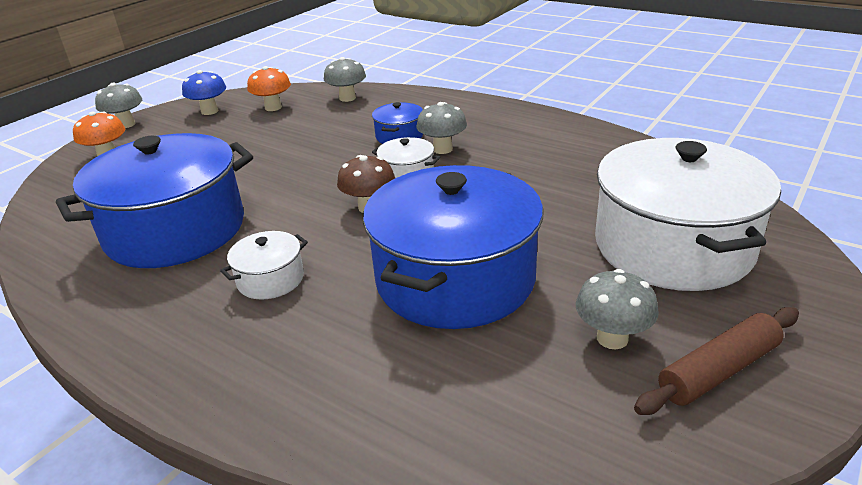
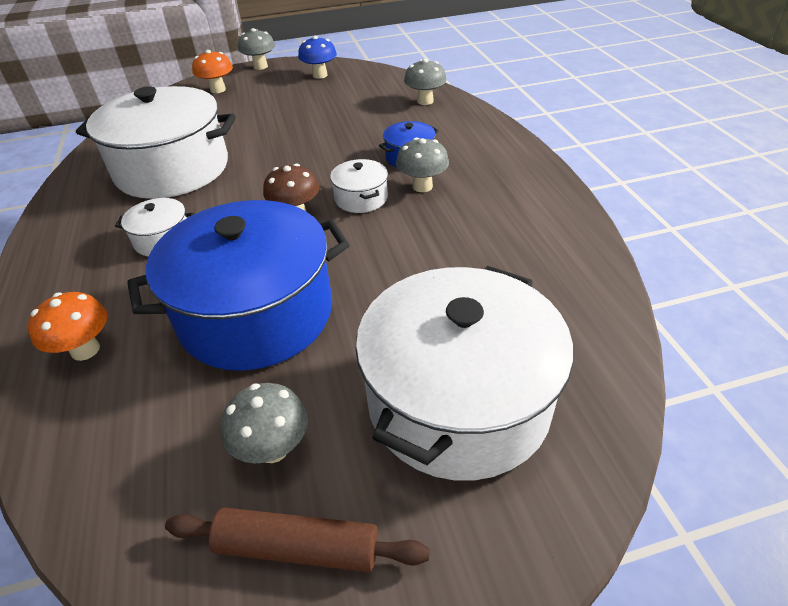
camera: 40 degrees right, 10 degrees up
(175, 230) = (172, 169): blue pot -> white pot
(273, 107) = (362, 89): orange mushroom -> orange mushroom (85, 350)

